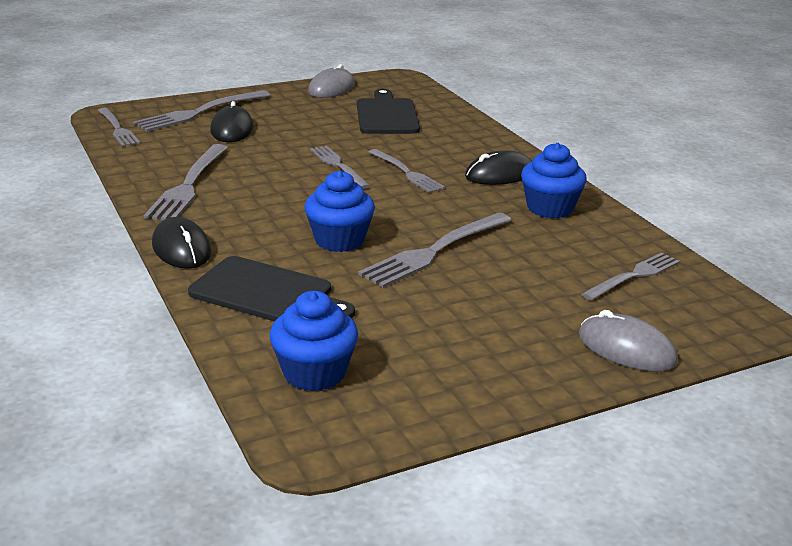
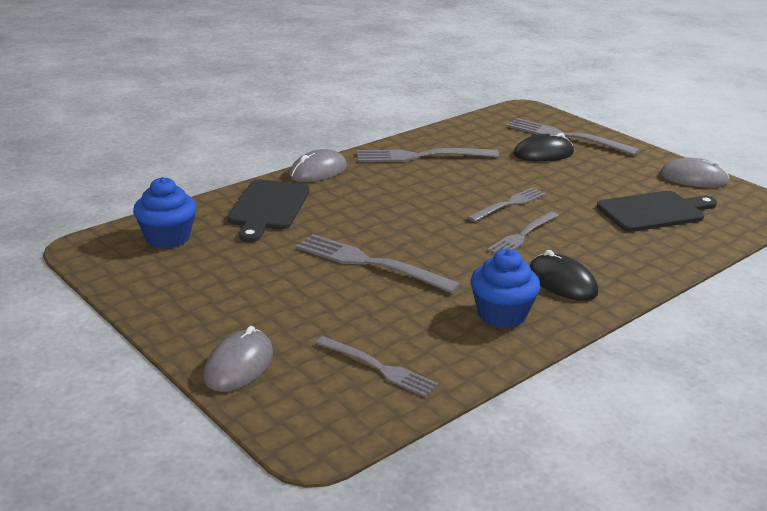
camera: 75 degrees right, 0 degrees up
(118, 129) = (501, 117): grey fork -> none
(181, 248) = (318, 171): black mouse -> grey mouse
(339, 240) = (365, 222): blue cupcake -> none

